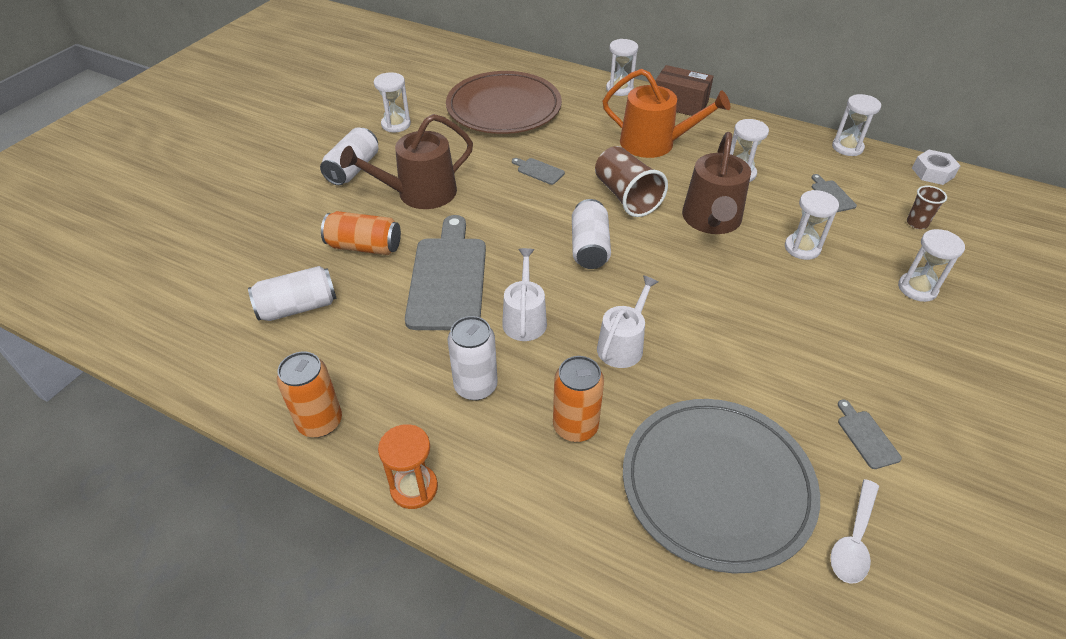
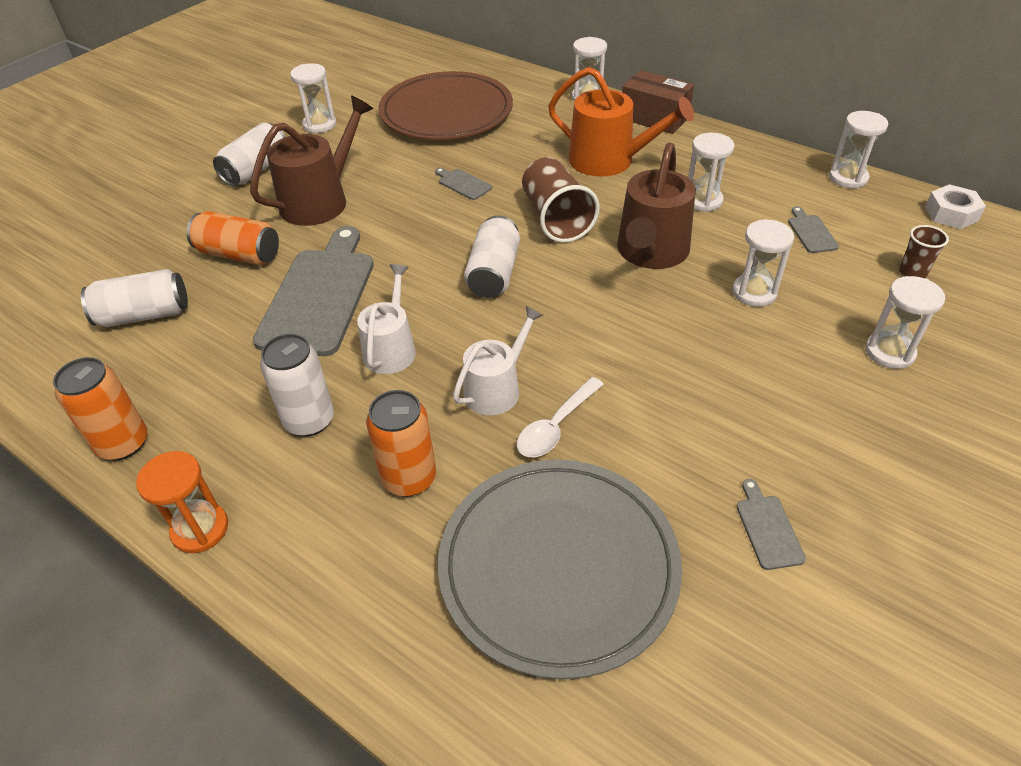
camera: 10 degrees right, 0 degrees up
(420, 193) = (320, 200): brown watering can -> brown watering can turned 150 degrees clockwise
(854, 540) = (712, 655): white spoon -> white spoon (556, 426)

